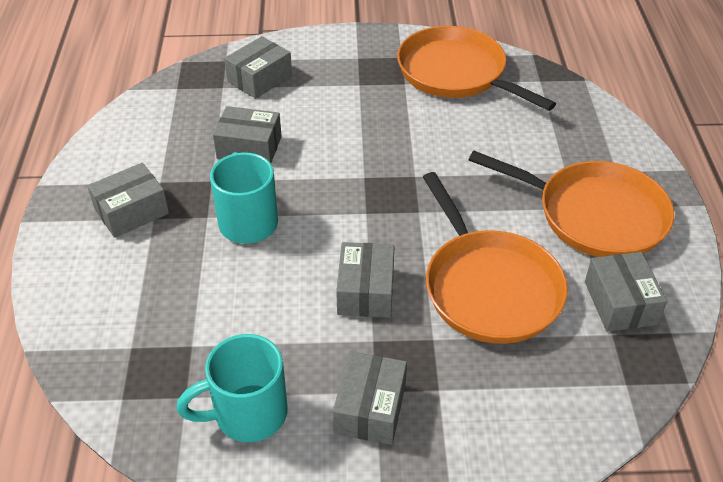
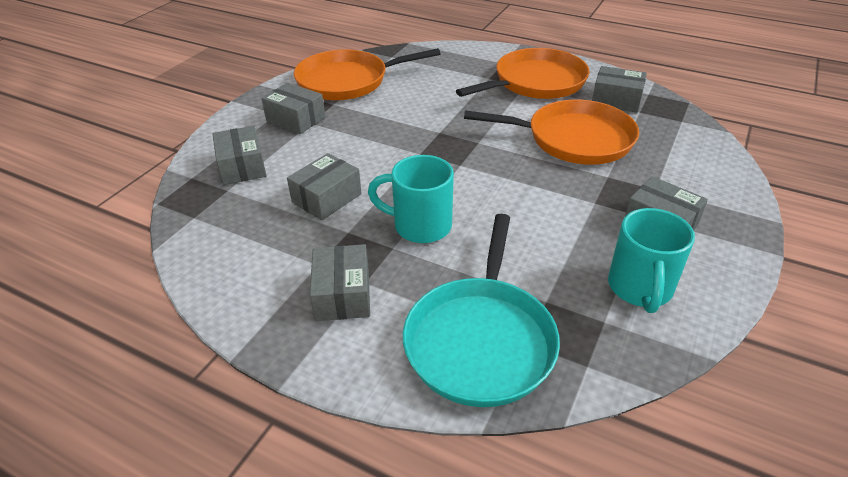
camera: 60 degrees left, 5 degrees down
(119, 316) = (481, 340): none -> turquoise pan
(365, 291) = (543, 190): grey box -> grey box (296, 119)

